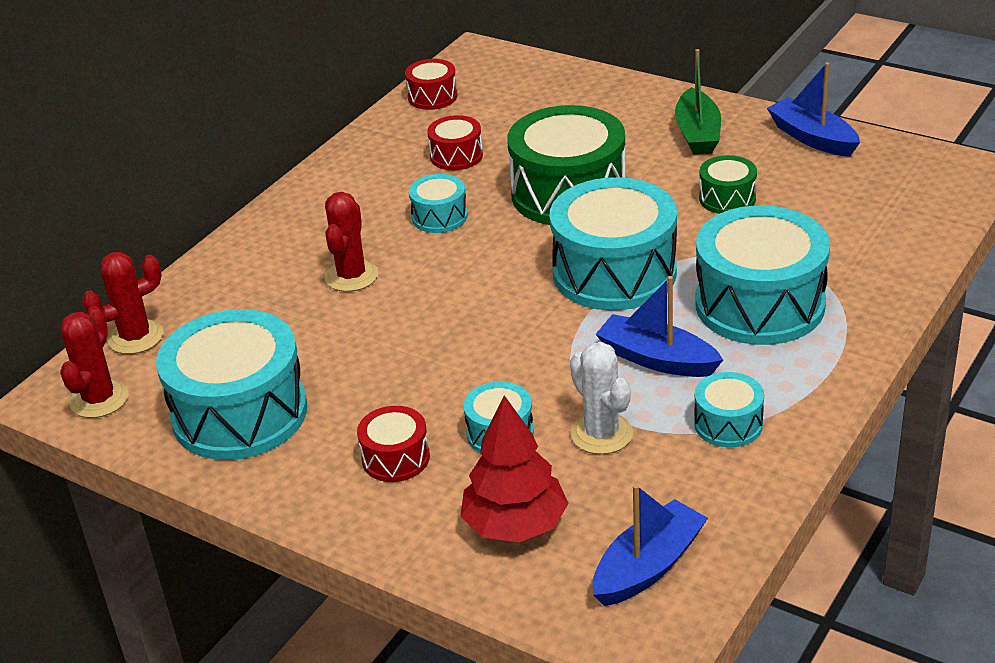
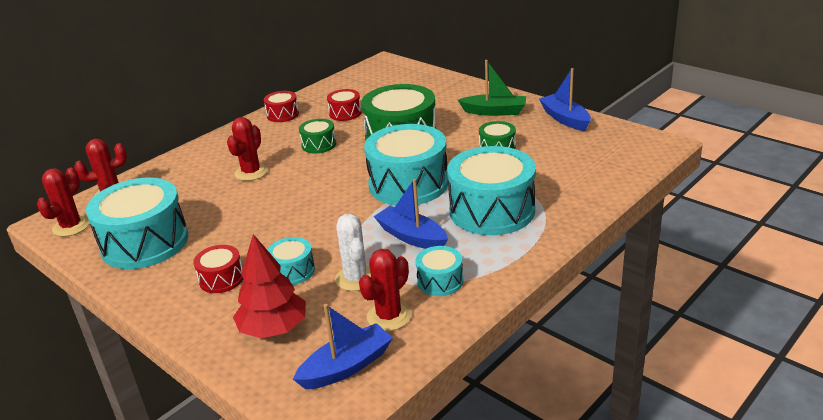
camera: 10 degrees right, 5 degrees down
(432, 97) = (347, 82): red drum -> red drum (283, 115)
(439, 217) = (319, 145): turquoise drum -> green drum
(676, 486) = (389, 316): none -> red cactus
(697, 133) = (494, 111): green boat -> green boat turned 90 degrees counterclockwise

